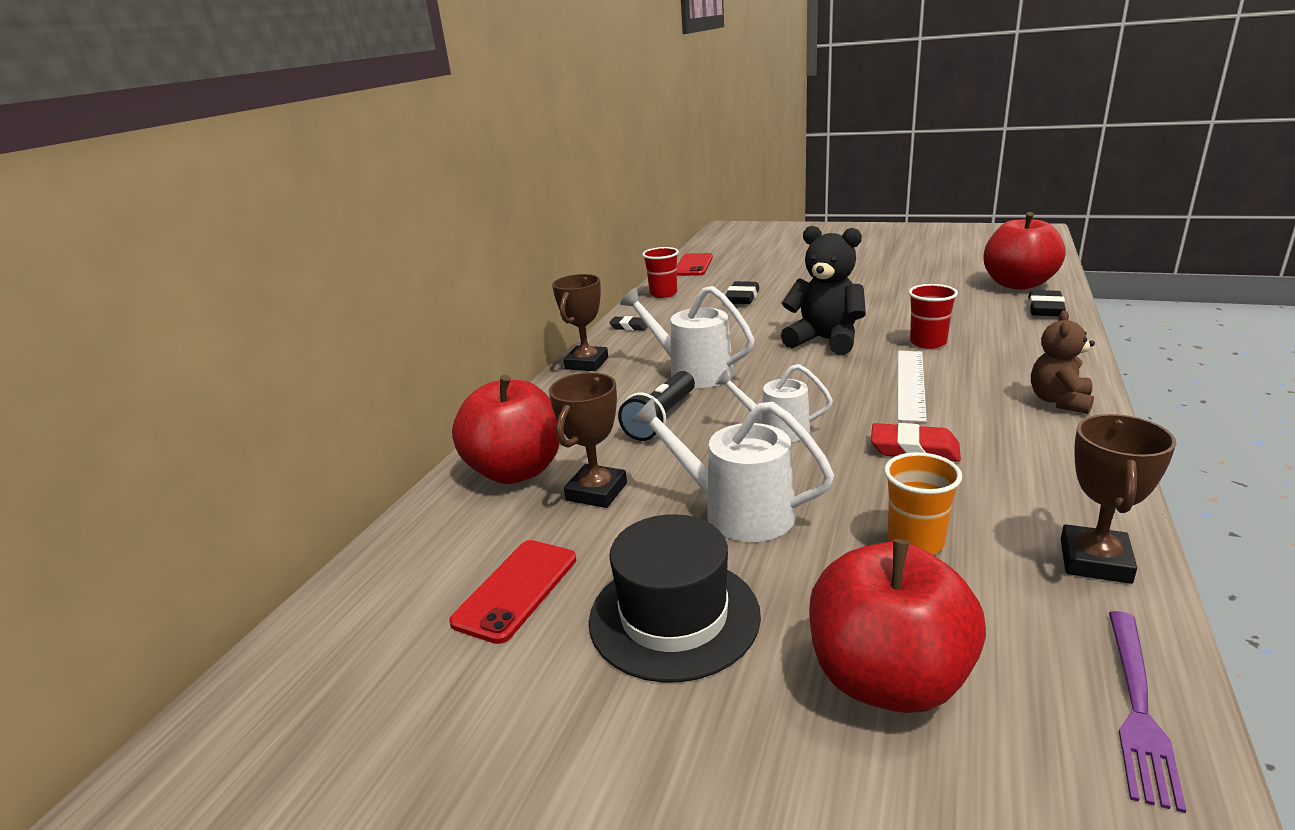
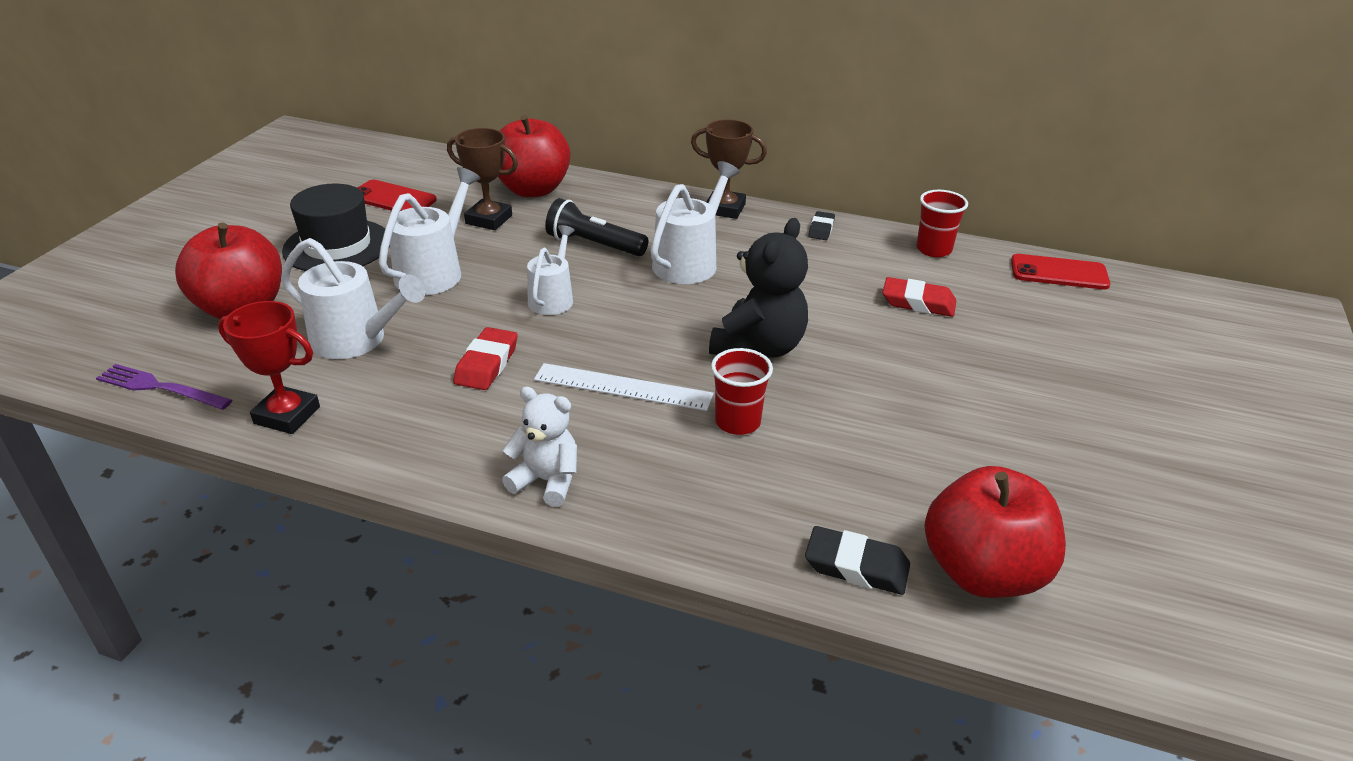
camera: 85 degrees right, 10 degrees up
(742, 297) = (918, 302): black eraser -> red eraser
(915, 541) = (356, 340): orange cup -> white watering can
(1059, 401) = (546, 481): brown teddy bear -> white teddy bear
(1095, 561) = (287, 415): brown trophy -> red trophy

